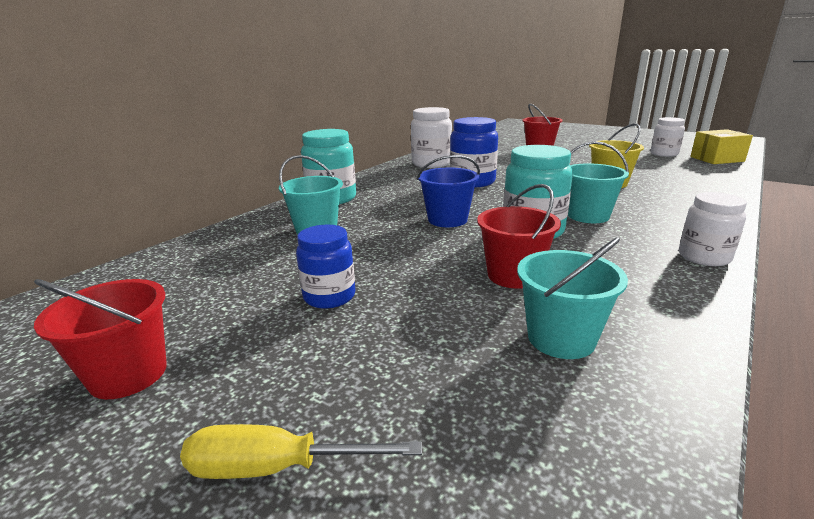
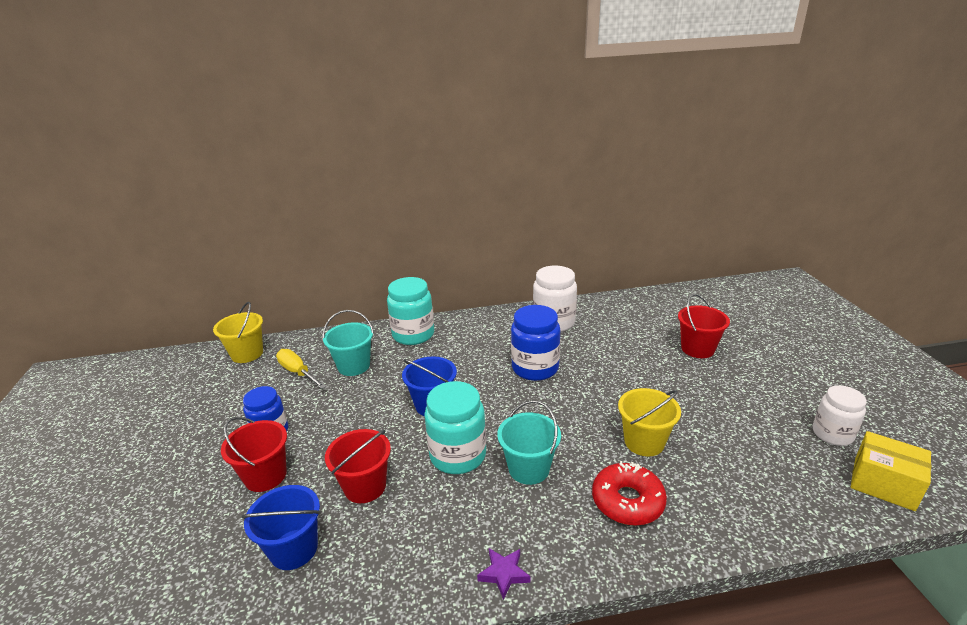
camera: 45 degrees right, 5 degrees up
(128, 374) = (157, 427): red bucket -> red bucket (265, 476)
(145, 270) = (247, 354): none -> yellow bucket
(276, 468) = (123, 514): yellow screwdriver -> yellow screwdriver (297, 372)
(561, 338) = (294, 549): turquoise bucket -> blue bucket
(664, 203) = (627, 501): none -> red donut
(704, 257) = (504, 574): white jar -> purple star

